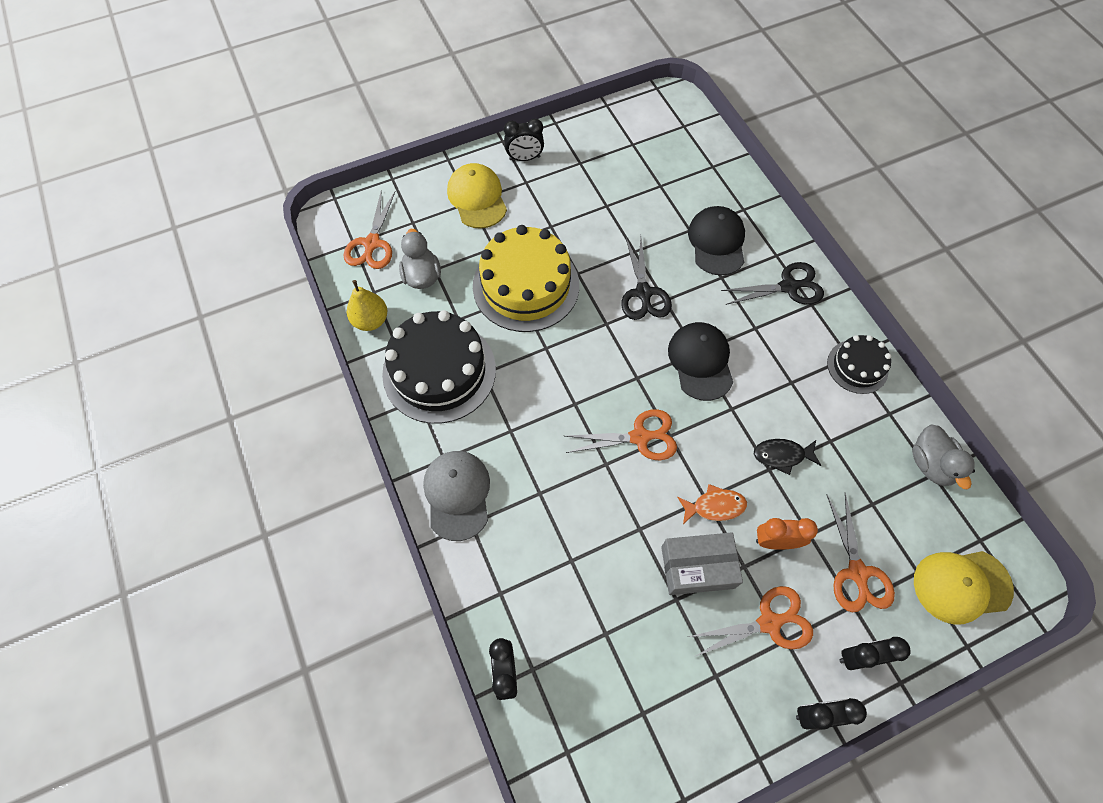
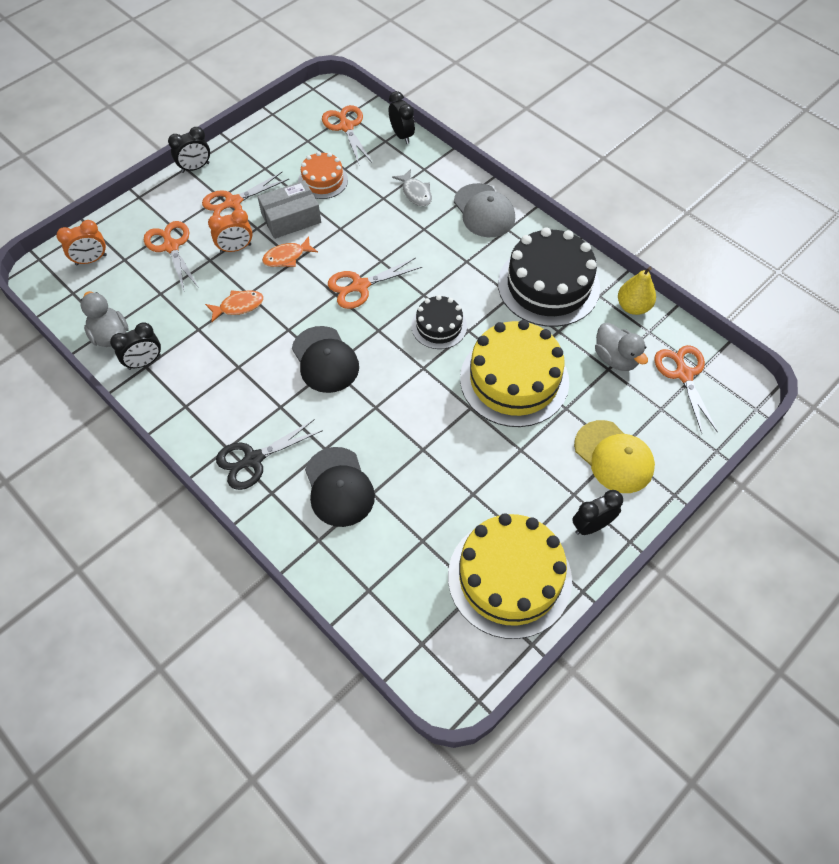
camera: 160 degrees right, 5 degrees down
(527, 554) = (415, 193): none -> grey fish
(578, 722) = (346, 127): none -> orange scissors
(604, 144) = (509, 577): none -> yellow cake
(641, 621) = (323, 180): none -> orange cake
(643, 293) = (398, 408): black scissors -> none
(782, 455) = (238, 306): black fish -> orange fish
(857, 366) = (177, 399): black cake -> black cake (439, 326)
(859, 657) = (168, 202): black clock -> black clock (144, 362)
(961, 585) = (91, 260): yellow cap -> orange clock

